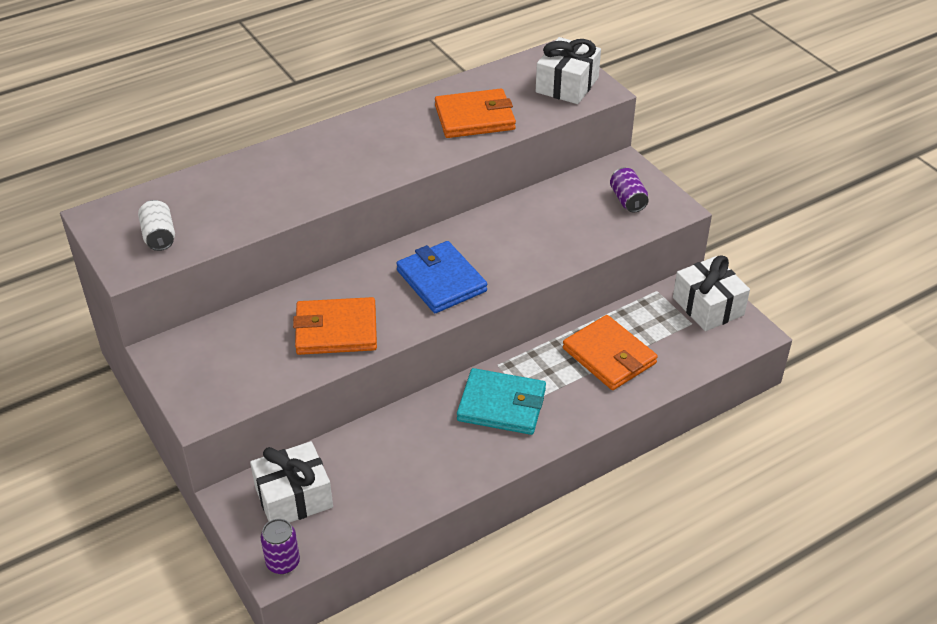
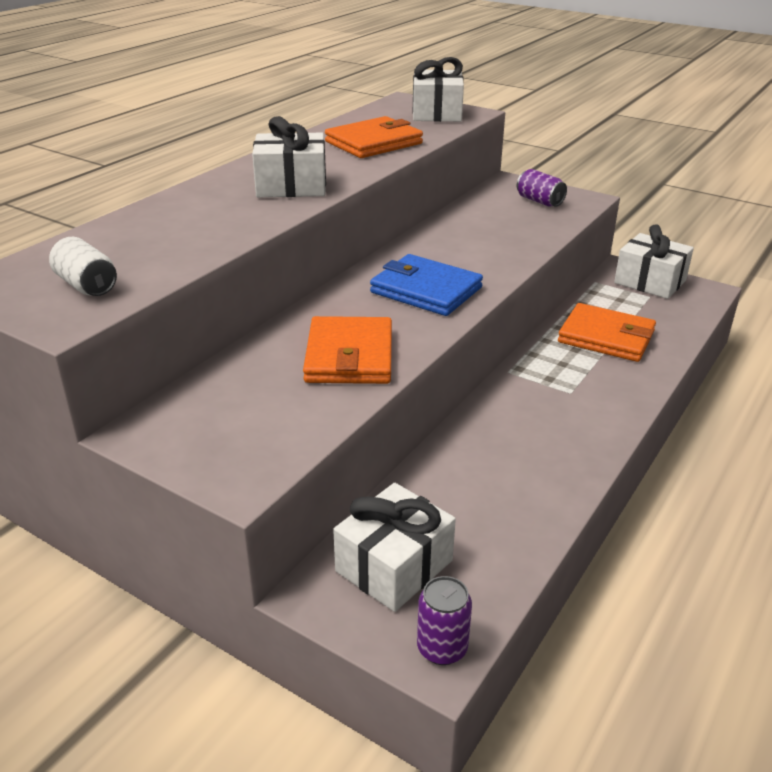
camera: 25 degrees left, 10 degrees down
(336, 330) = (349, 356): orange wallet -> orange wallet turned 60 degrees counterclockwise
(365, 161) = (291, 186): none -> white gift
(501, 405) = (546, 403): turquoise wallet -> none

